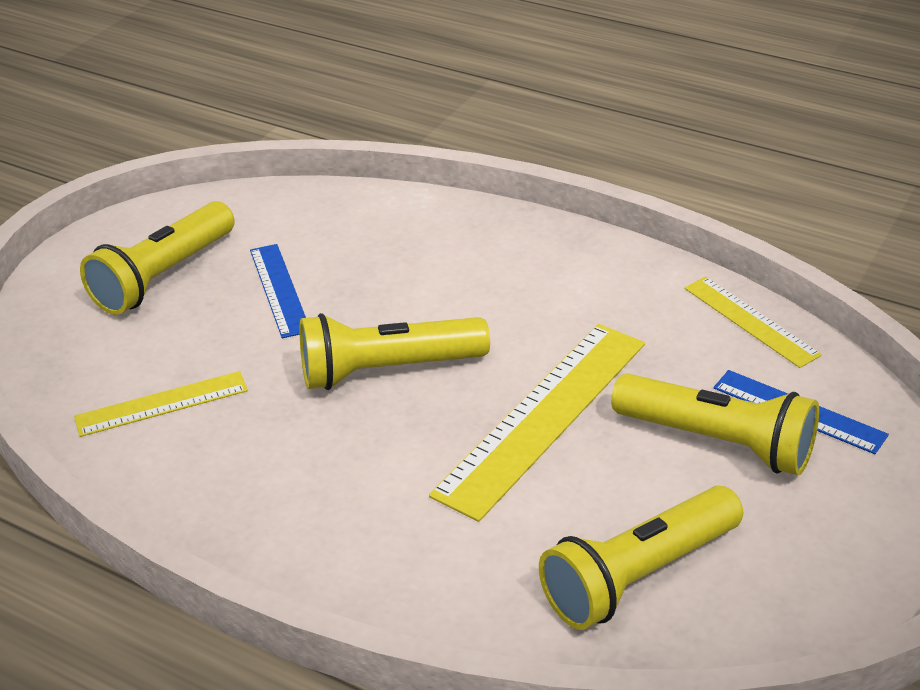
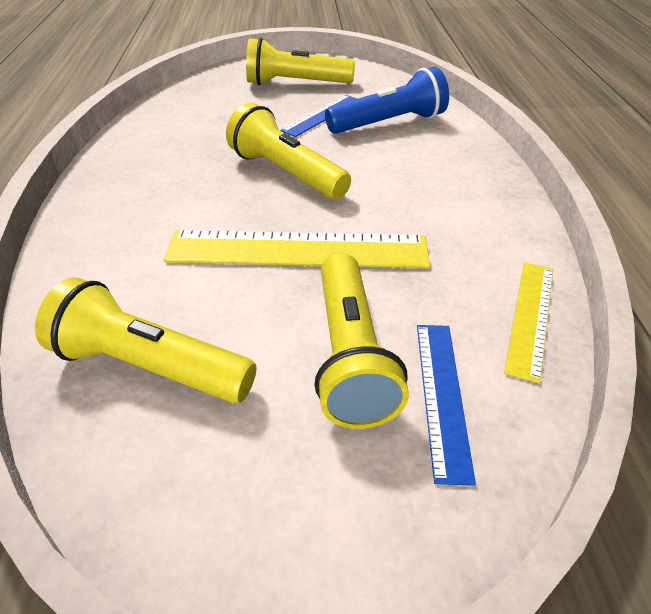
camera: 55 degrees right, 5 degrees up
(161, 404) = (192, 120): yellow ruler -> none
(359, 249) = (389, 123): none -> blue flashlight

